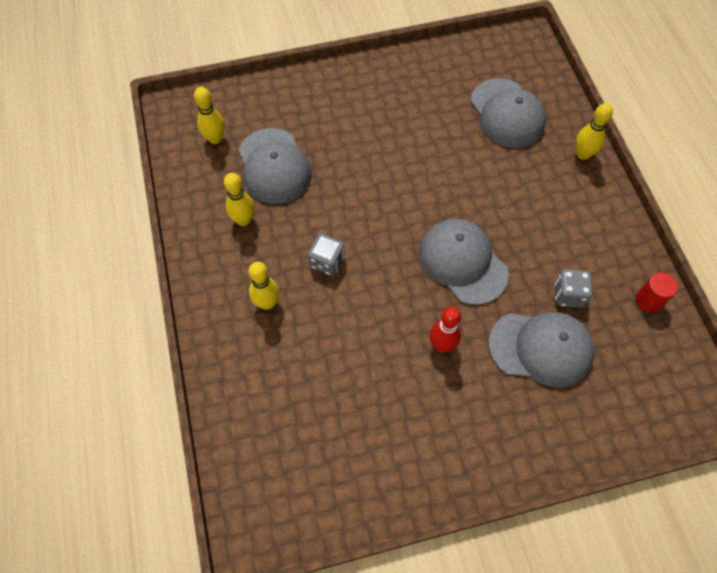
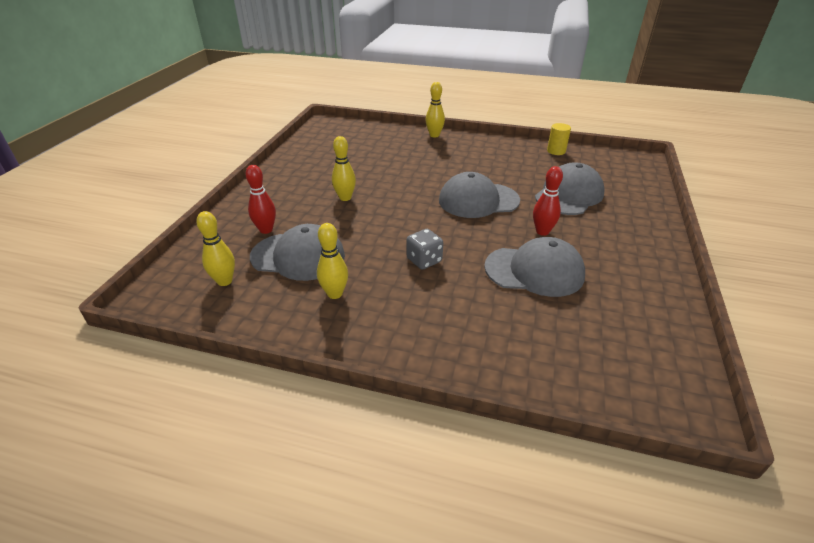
camera: 60 degrees left, 25 degrees down
(267, 303) = (438, 309): yellow bowling pin -> yellow bowling pin (345, 198)
(294, 120) = (266, 230): none -> red bowling pin
(507, 113) = (375, 146): grey cap -> grey cap (534, 271)
(568, 295) = (534, 173): grey dice -> none
(648, 300) = (556, 151): red cylinder -> yellow cylinder

